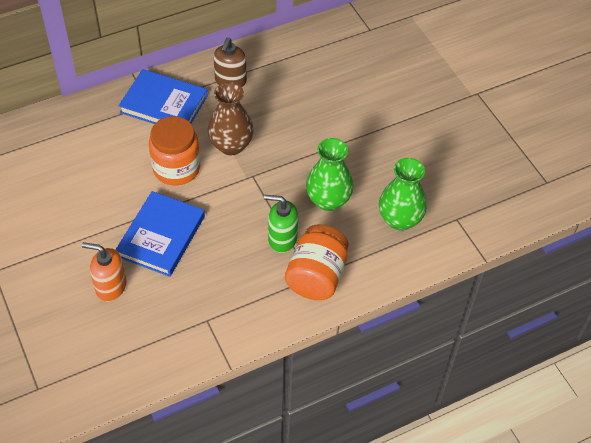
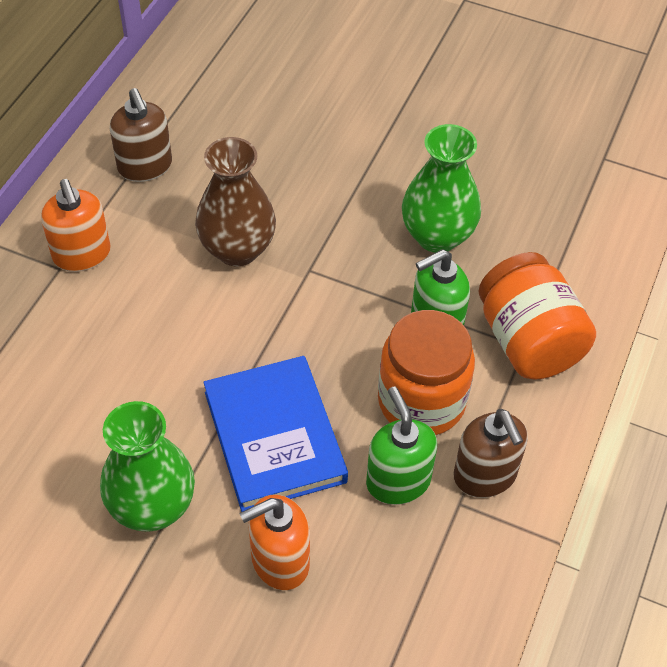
camera: 40 degrees left, 0 degrees up
(164, 104) = (82, 255): blue book -> orange soap dispenser
(176, 168) = (195, 329): orange jar -> orange jar (421, 401)
(191, 292) = (398, 481): none -> green soap dispenser
(230, 317) = (485, 475): none -> brown soap dispenser
(400, 219) = (544, 202): green vase -> green vase (152, 507)

